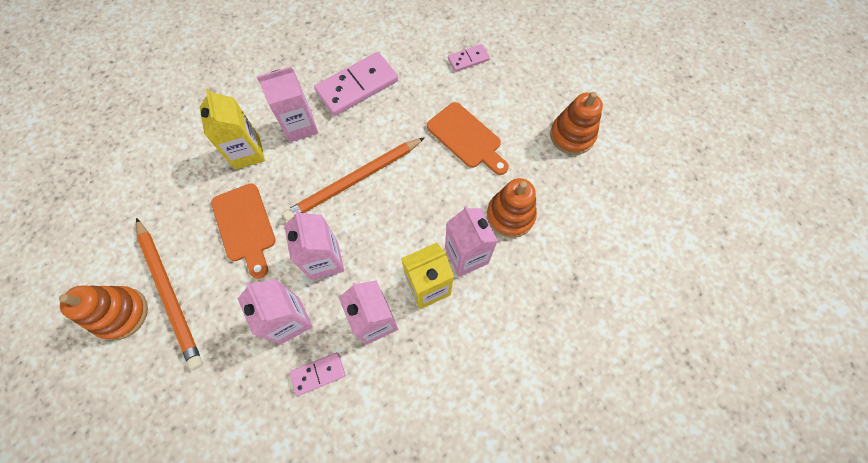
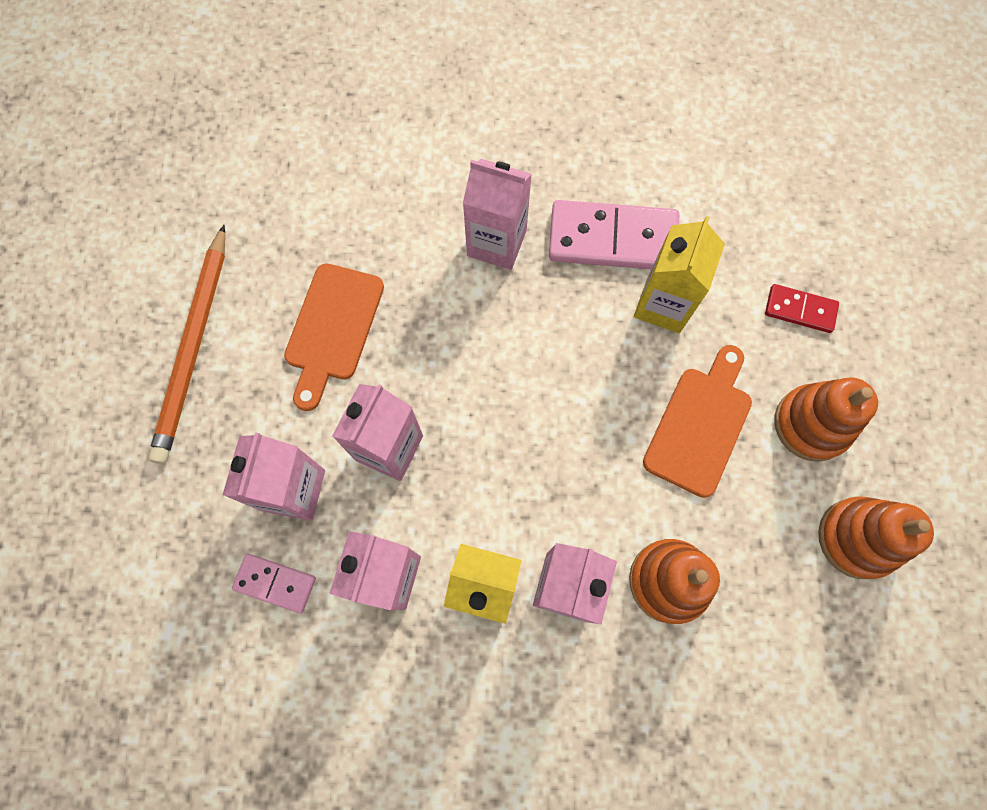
camera: 40 degrees right, 5 degrees up
(121, 314) = (130, 331): orange stacking toy -> orange stacking toy (811, 424)
(247, 153) = (406, 232): yellow carton -> yellow carton (663, 304)
(354, 180) = (506, 370): orange pencil -> none
(466, 138) = (700, 425): orange cutting board -> orange cutting board turned 150 degrees counterclockwise
(468, 59) = (800, 310): pink domino -> red domino

